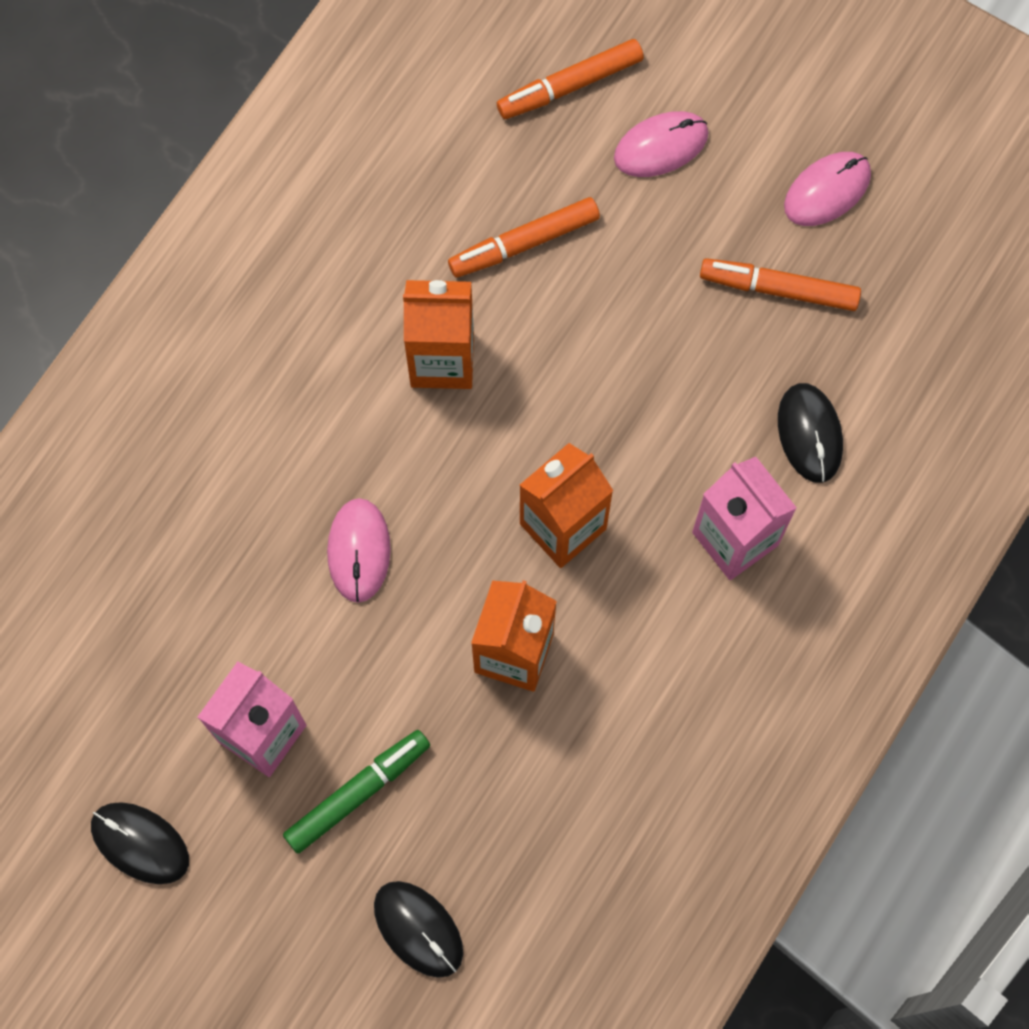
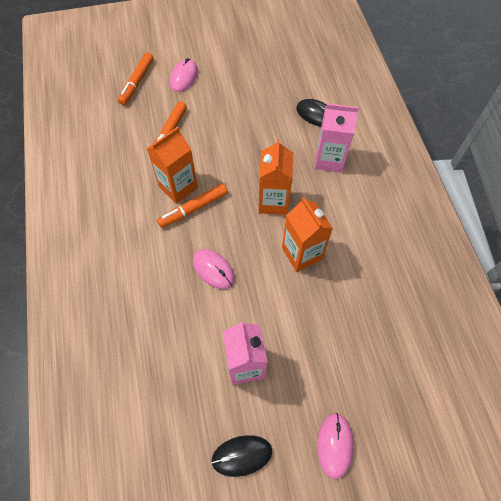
camera: 45 degrees left, 10 degrees down
(357, 793) = (302, 352): green marker -> none
(418, 929) = (376, 377): black mouse -> none
(780, 289) = (262, 86): orange marker -> orange marker (194, 208)
(827, 190) = (246, 52): pink mouse -> pink mouse (334, 445)

